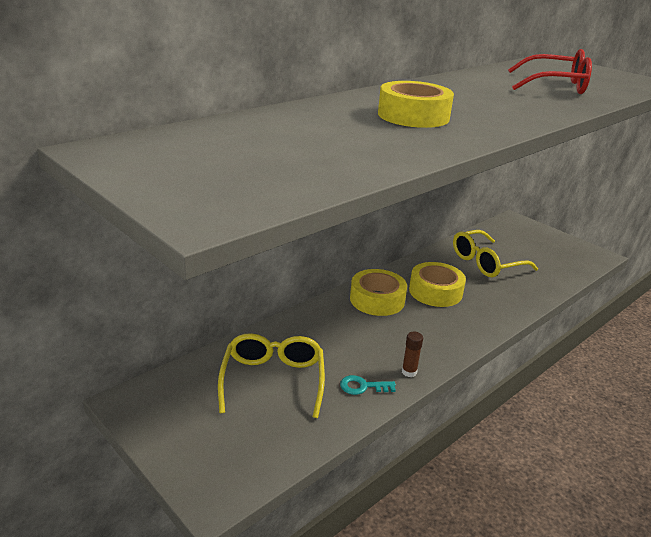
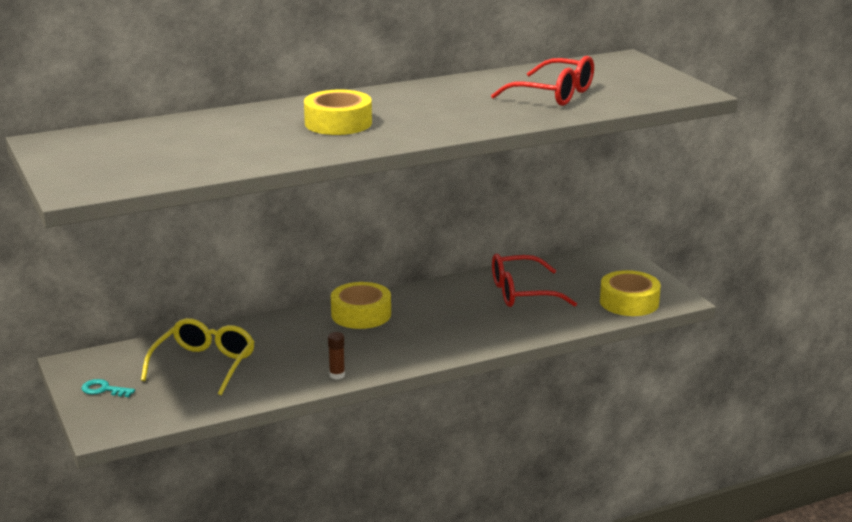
camera: 20 degrees right, 5 degrees down
(363, 386) = (282, 380): turquoise key -> turquoise key (103, 390)
(435, 291) = (432, 314): yellow tape -> yellow tape (629, 302)
(486, 263) = (522, 293): yellow glasses -> red glasses

